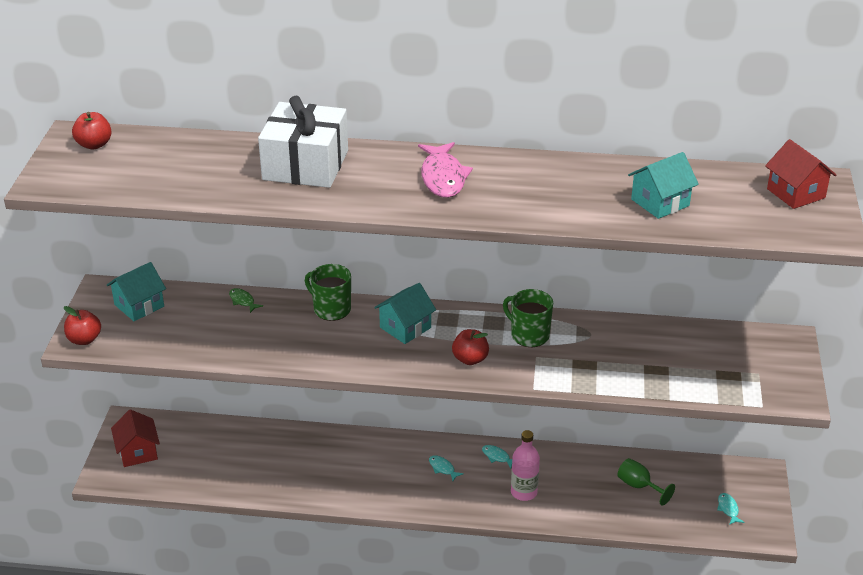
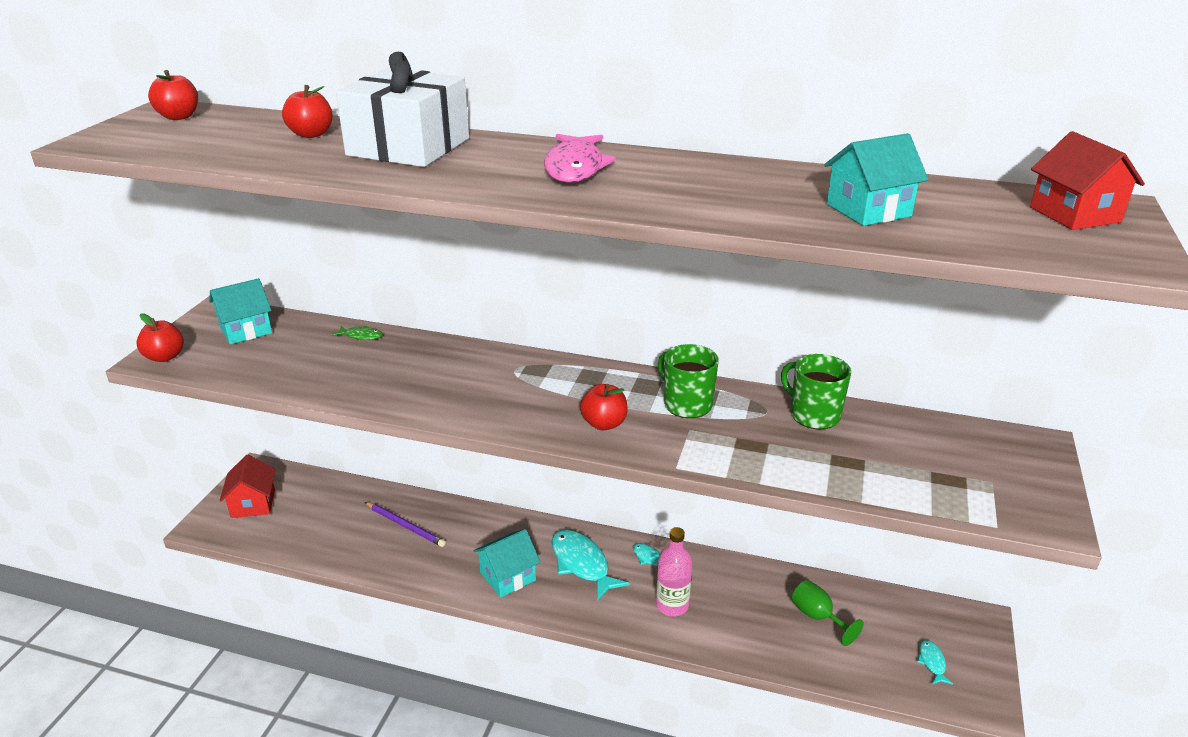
camera: 10 degrees right, 5 degrees down
(219, 157) = (311, 134): none -> red apple
(243, 301) = (361, 336): green fish -> green fish turned 135 degrees clockwise
(282, 455) = (405, 526): none -> purple pencil
(331, 309) = (457, 353): green mug -> green mug (813, 415)
(405, 327) = (536, 381): turquoise house -> turquoise house (508, 576)
(443, 468) = (582, 564): turquoise fish -> turquoise fish, size x2.09

